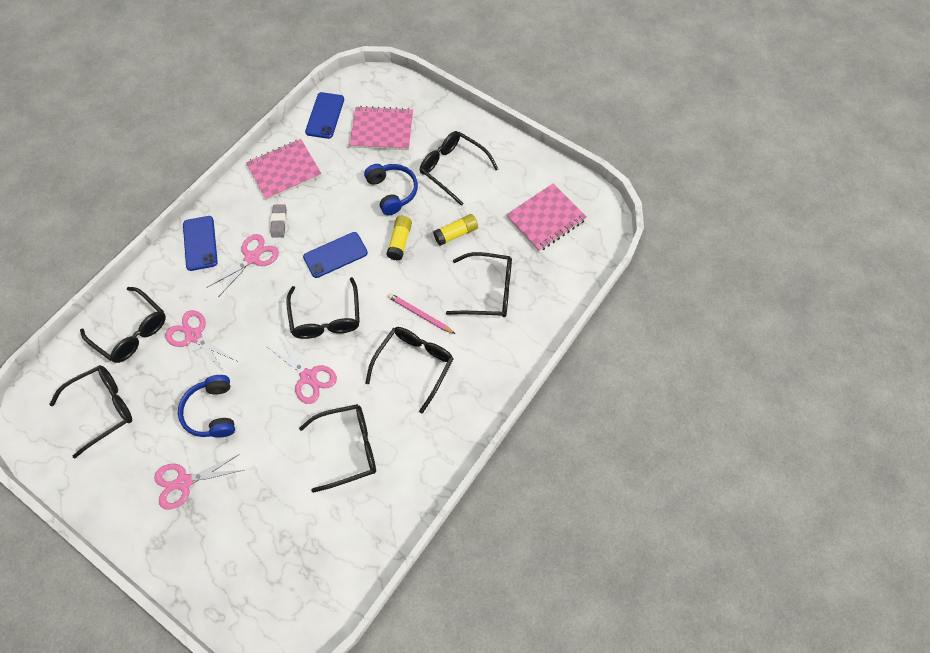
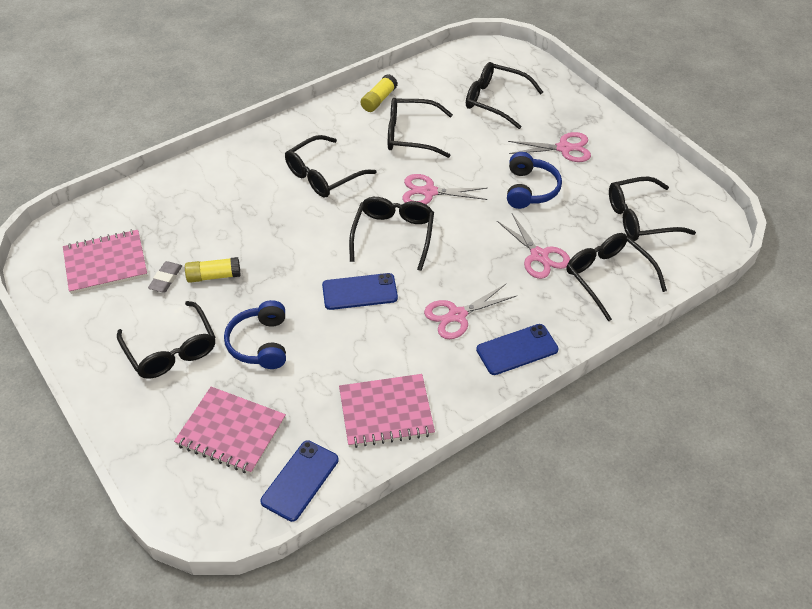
camera: 160 degrees left, 15 degrees down
(200, 243) = (517, 349): blue phone -> blue phone turned 60 degrees clockwise
(279, 222) = (413, 347): grey eraser -> grey eraser (166, 279)
(308, 377) = (429, 192): pink scissors -> pink scissors turned 60 degrees counterclockwise
(400, 241) = (280, 285): yellow glue stick -> yellow glue stick (379, 100)
(420, 314) = (296, 213): pink pencil -> none
(488, 291) = (215, 214): black glasses -> black glasses (495, 100)

